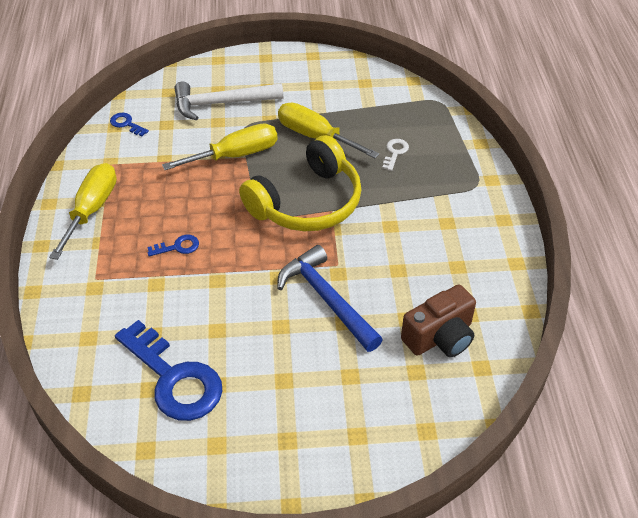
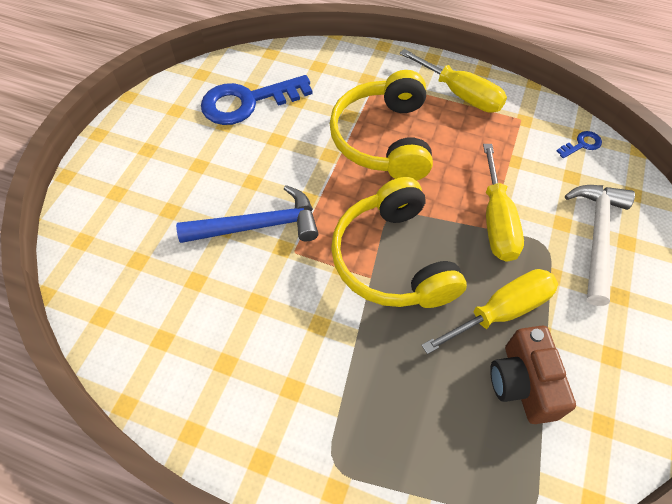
camera: 115 degrees right, 10 degrees up
(178, 247) = (384, 139): blue key -> yellow headphones
(395, 152) = (437, 390): white key -> none
(440, 337) = (156, 298): brown camera -> brown camera (522, 383)

